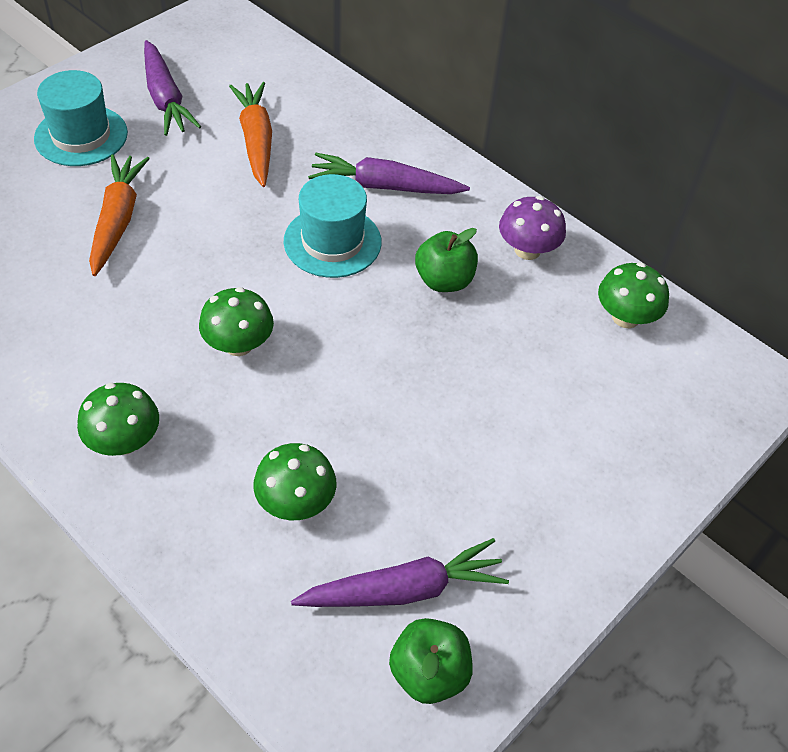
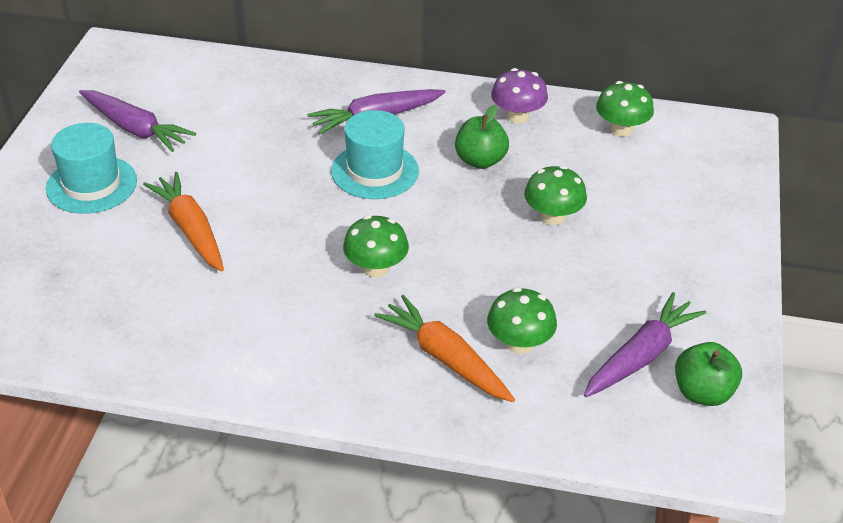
camera: 30 degrees left, 10 degrees down
(124, 441) = (358, 369): green mushroom -> green mushroom (553, 216)
(256, 141) = (243, 128): orange carrot -> orange carrot (445, 358)

